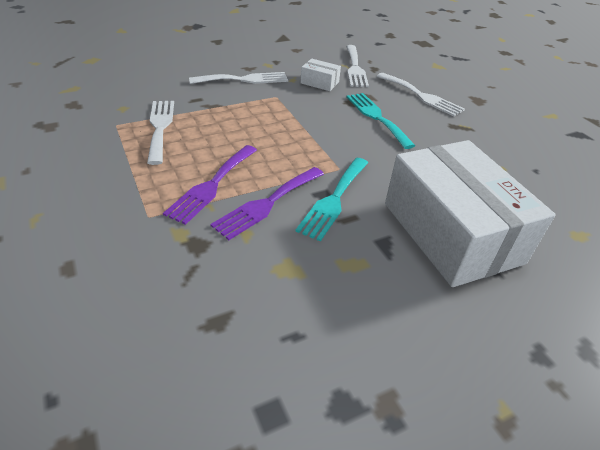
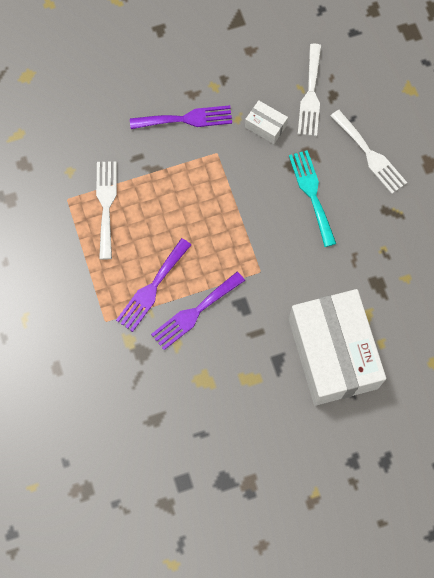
camera: 10 degrees right, 30 degrees up
(244, 79) = (186, 119): white fork -> purple fork
(334, 200) = (248, 311): turquoise fork -> none

